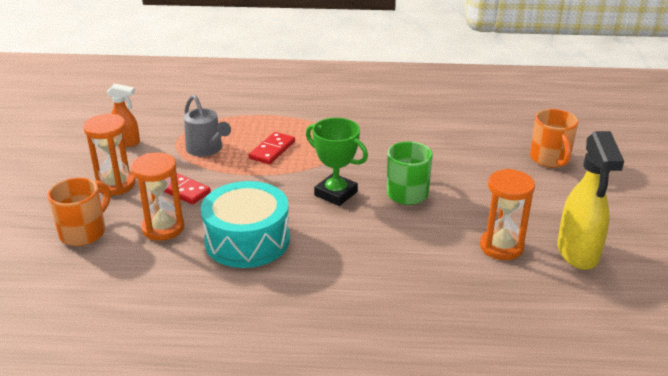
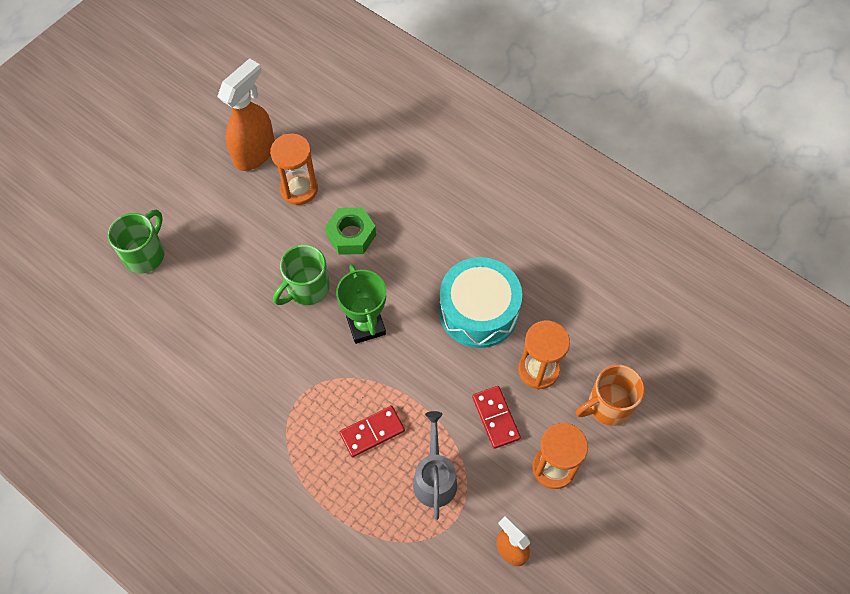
camera: 145 degrees left, 30 degrees up
(414, 238) = (351, 235): none -> green nut
(550, 159) = (145, 254): orange mug -> green mug
(578, 253) = (255, 153): yellow spray bottle -> orange spray bottle

